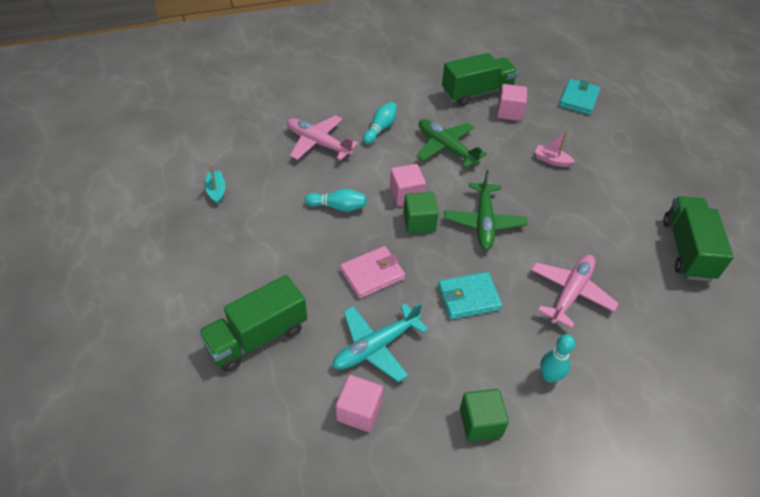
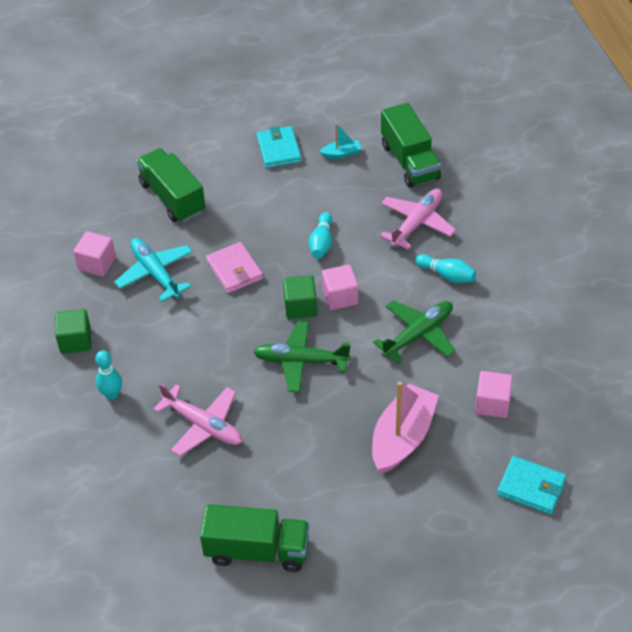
camera: 95 degrees right, 0 degrees up
(468, 297) = (203, 341): turquoise wallet -> turquoise wallet (279, 150)
(477, 92) = (529, 372): green truck -> green truck (409, 161)
(551, 160) = (402, 437): pink boat -> pink boat, size x2.15

